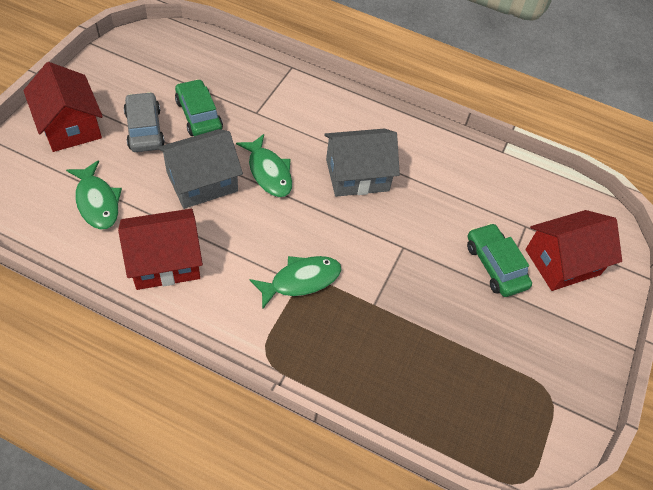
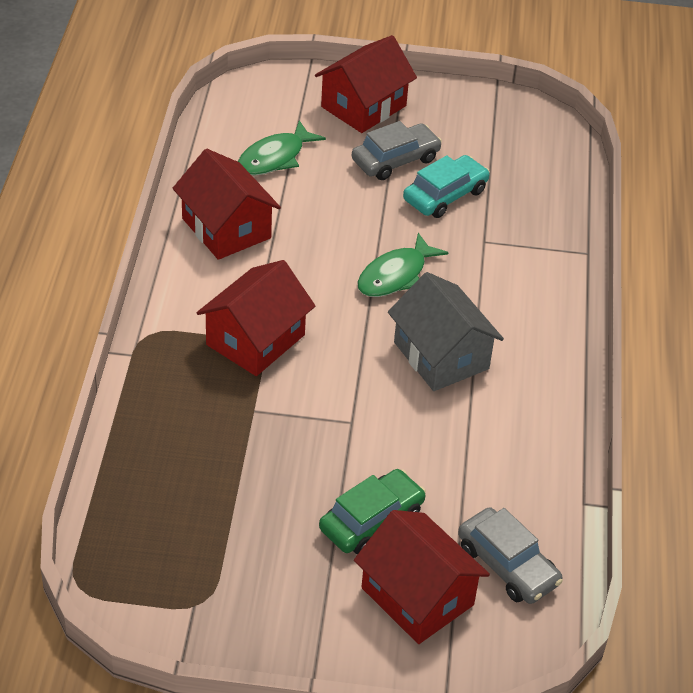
camera: 75 degrees right, 10 degrees down
(199, 115) = (445, 195): green car -> turquoise car
(202, 182) = (348, 225): grey house -> none
(301, 280) = (255, 340): green fish -> red house
(544, 206) = (507, 565): none -> grey car

